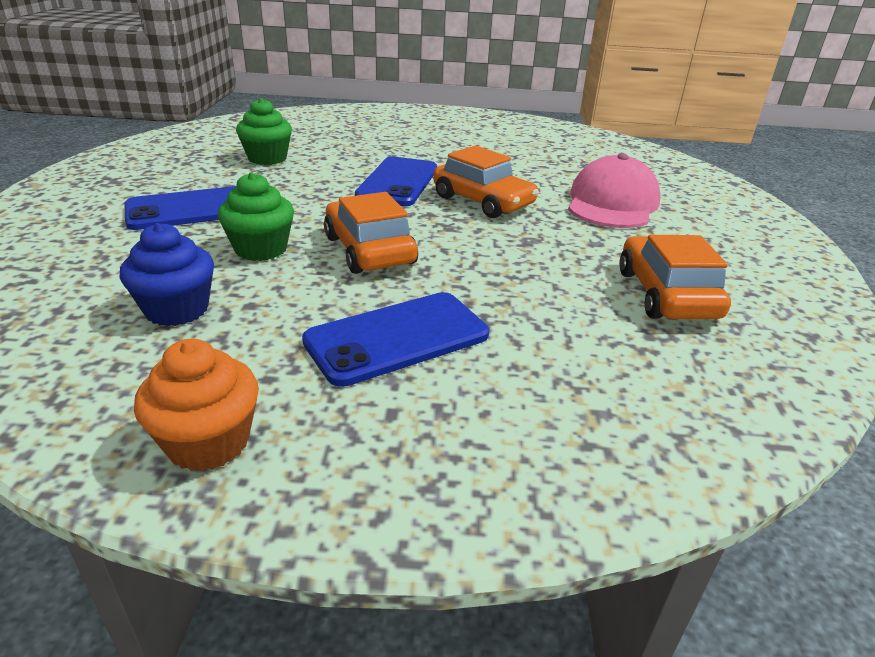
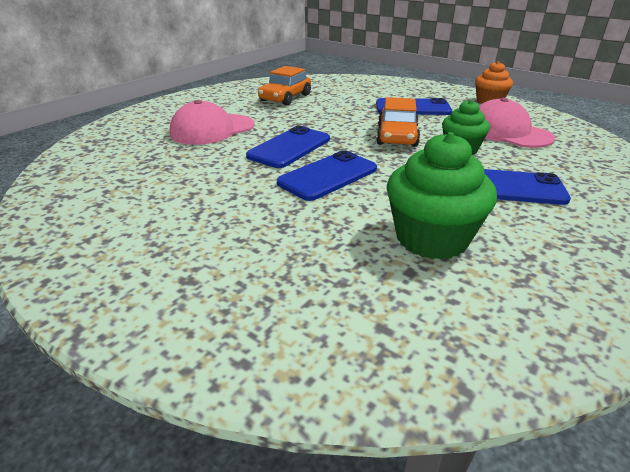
camera: 145 degrees left, 0 degrees up
(177, 309) = (507, 132): blue cupcake -> pink cap
(267, 158) = (431, 238): green cupcake -> green cupcake, size x1.58
(483, 201) = (289, 147): orange car -> blue phone

